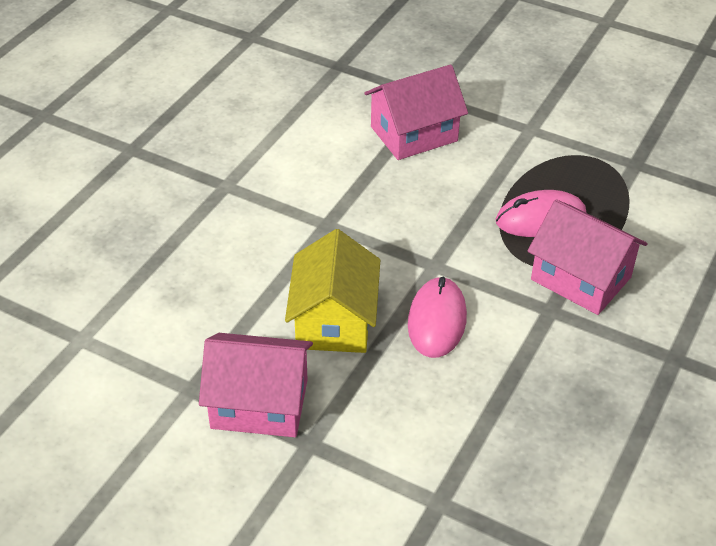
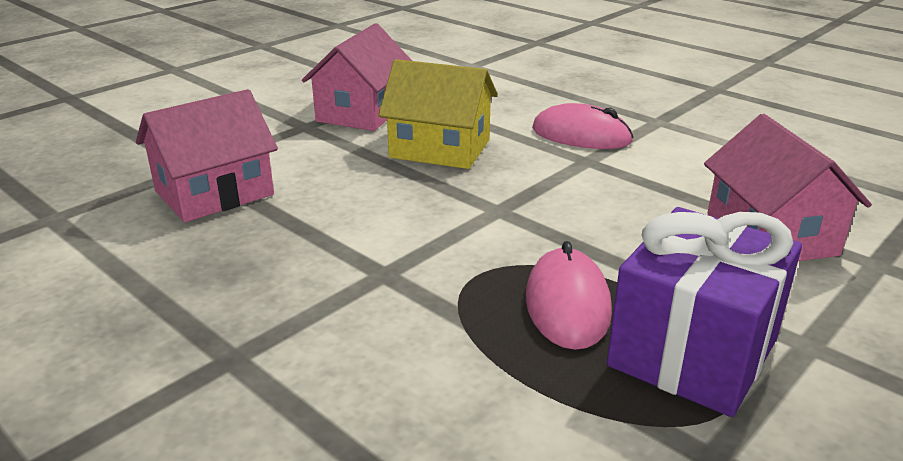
camera: 105 degrees right, 15 degrees down
(436, 320) = (410, 198): pink mouse -> pink mouse (581, 135)
(560, 169) = (692, 352): none -> purple gift
(581, 278) = (428, 311): pink house -> pink house (214, 193)

